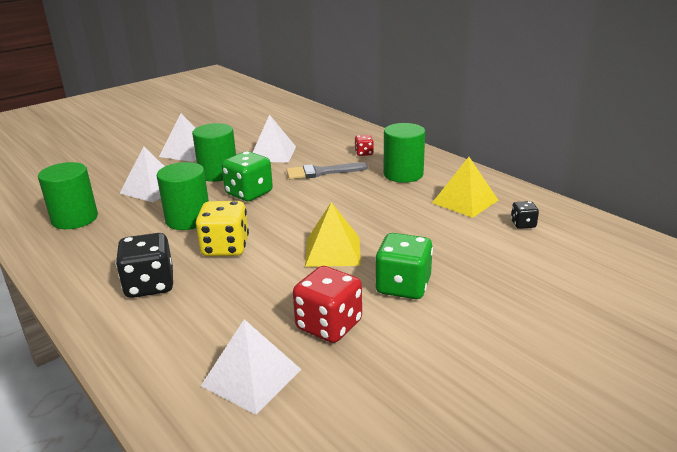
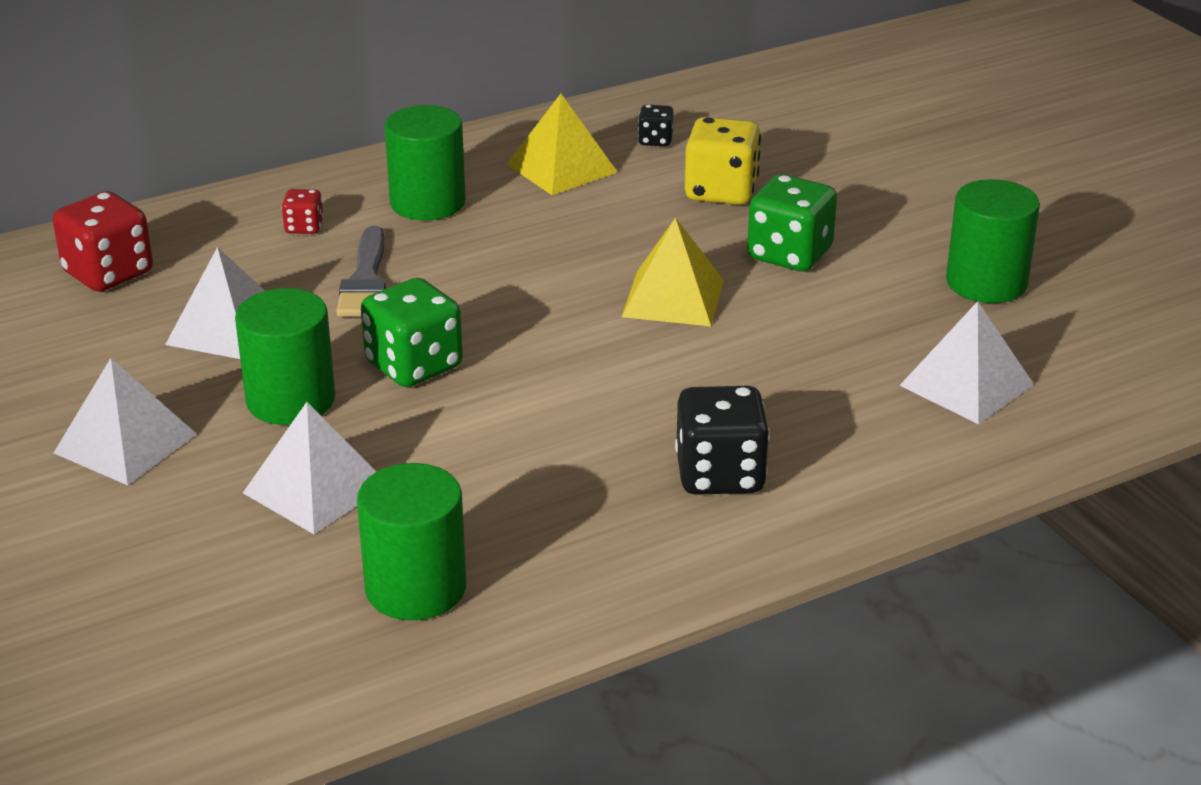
camera: 80 degrees left, 5 degrees up
(188, 219) = (493, 438): green cylinder -> green cylinder (986, 283)
(225, 247) = (621, 397): yellow dice -> yellow dice (721, 191)
(329, 325) = (867, 320): red dice -> red dice (108, 273)

